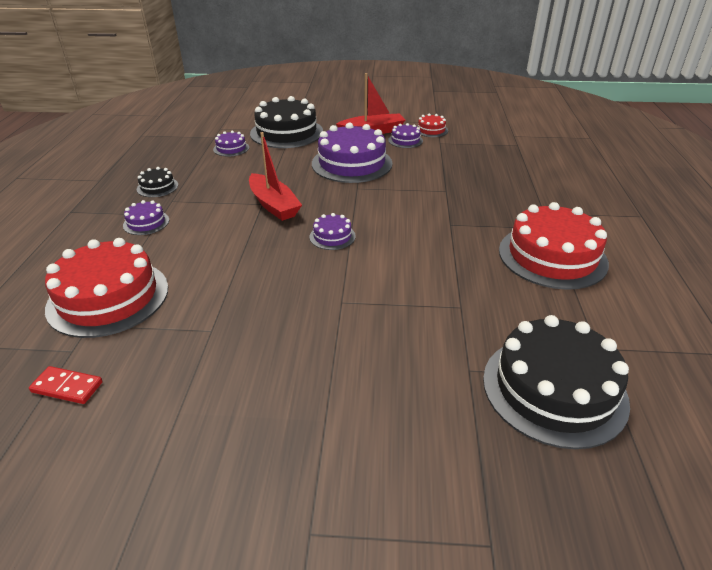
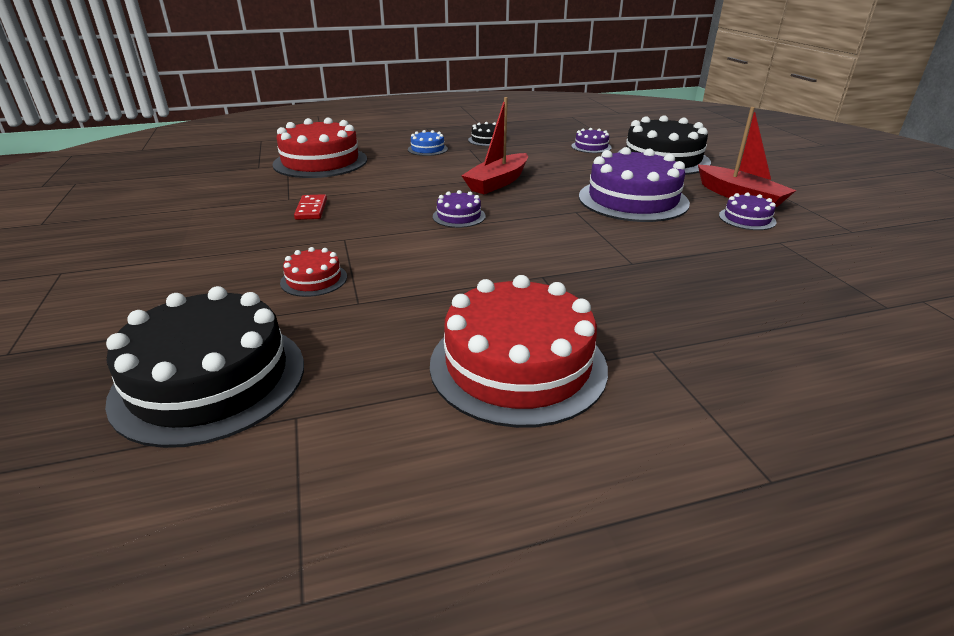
camera: 70 degrees right, 5 degrees down
(67, 387) = (221, 174): red domino -> red domino (311, 209)
(146, 223) = (427, 149): purple cake -> blue cake
(431, 130) = (813, 230): red cake -> red cake (314, 279)

